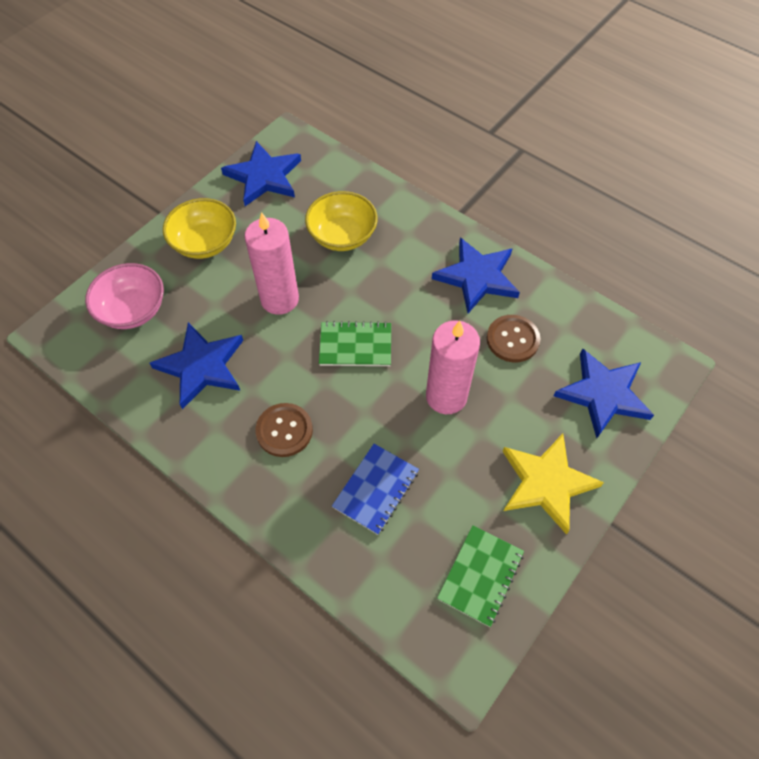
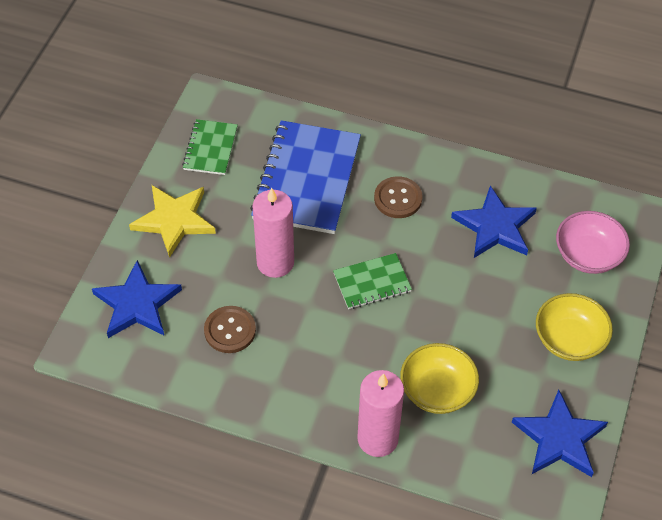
camera: 160 degrees right, 5 degrees down
(279, 299) = (463, 304): pink candle -> pink candle (377, 439)
(376, 489) = (307, 179): blue notebook -> blue notebook, size x1.93
(477, 277) = (282, 385): blue star -> none

